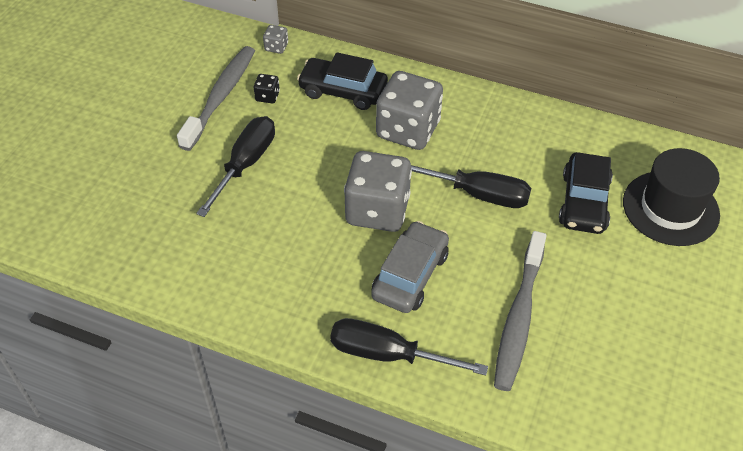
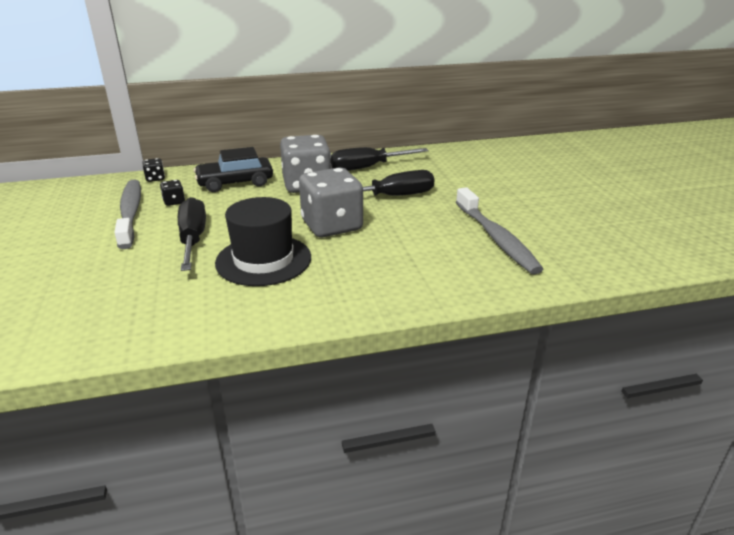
camera: 35 degrees left, 20 degrees down
(276, 47) = (155, 178): grey dice -> black dice
(388, 354) = (435, 291): black screwdriver -> black screwdriver (367, 168)
(410, 275) = (397, 247): grey car -> none
(584, 202) = (462, 179): black car -> none
(670, 208) = (512, 166): black hat -> black hat (263, 260)

